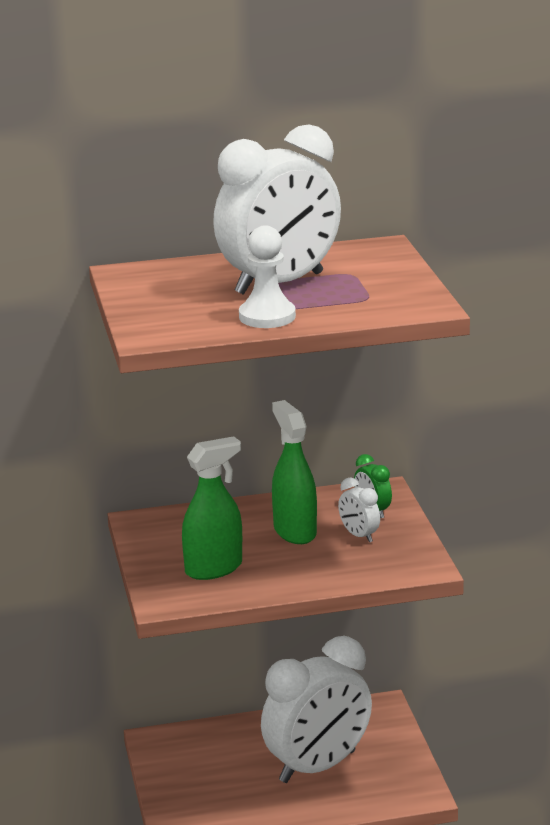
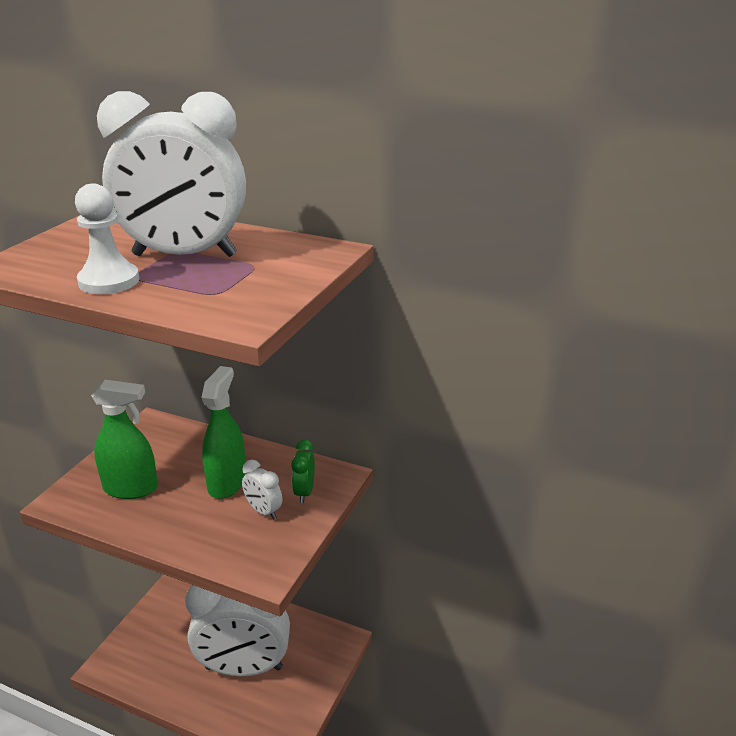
camera: 35 degrees right, 5 degrees up
(359, 535) = (263, 511): white clock -> white clock turned 45 degrees counterclockwise

